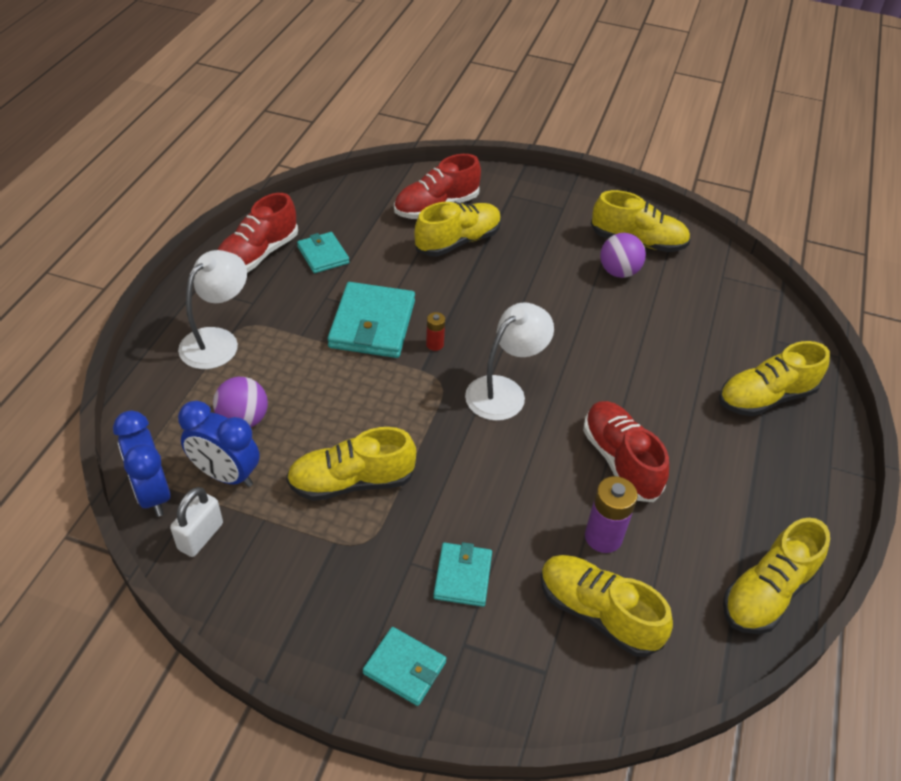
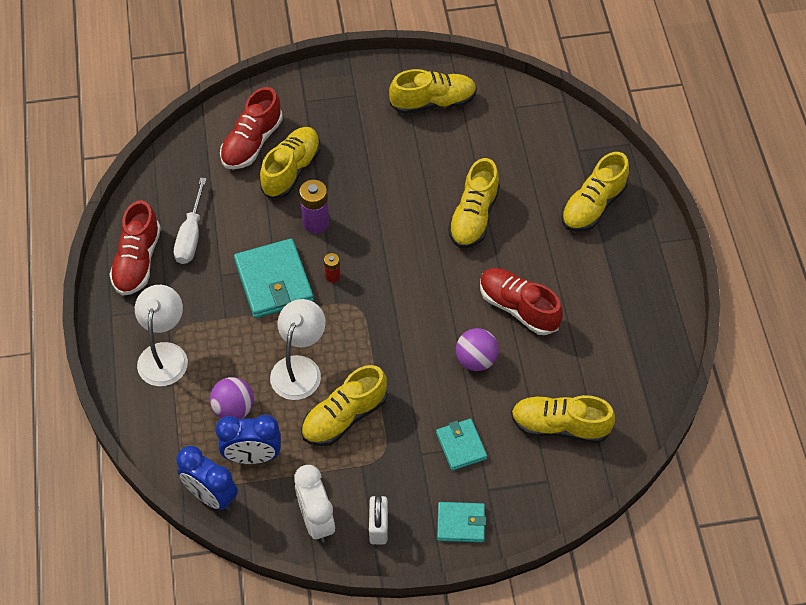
camera: 25 degrees left, 10 degrees up
(200, 536) = (268, 508): white padlock -> white padlock (378, 527)
(241, 576) = (316, 520): none -> white clock
(323, 255) = (191, 235): turquoise wallet -> white screwdriver
(504, 391) = (407, 291): white lamp -> white lamp (299, 368)
(603, 537) = (536, 371): purple battery -> purple battery (316, 222)
(618, 272) = (433, 140): purple ball -> purple ball (476, 360)
(767, 592) = (657, 358): yellow shoe -> yellow shoe (473, 217)

